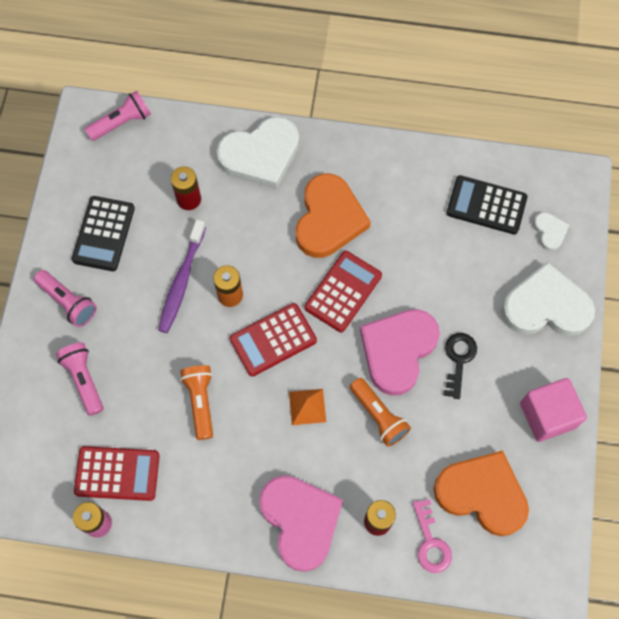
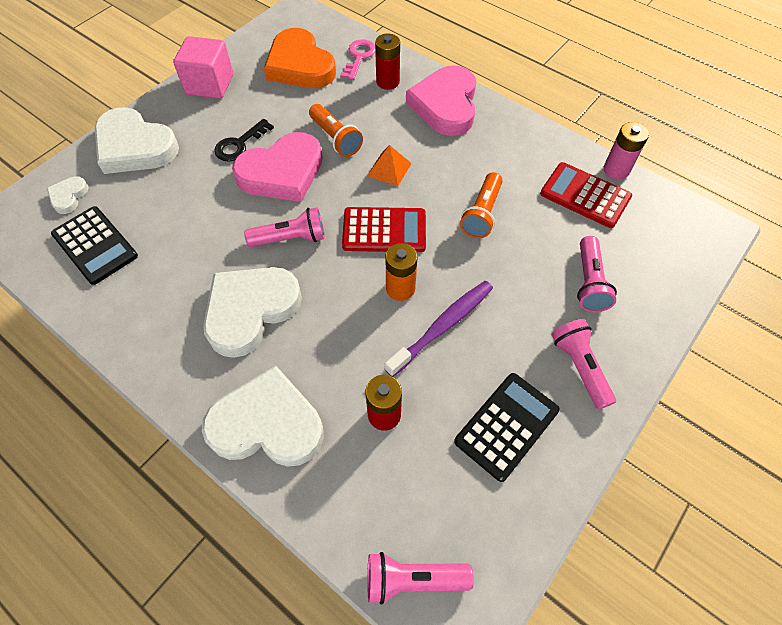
camera: 150 degrees left, 10 degrees down
(329, 219) = (250, 310): orange heart -> white heart
(343, 291) = (290, 238): red calculator -> pink flashlight
(378, 416) = (335, 138): orange flashlight -> orange flashlight turned 150 degrees clockwise

